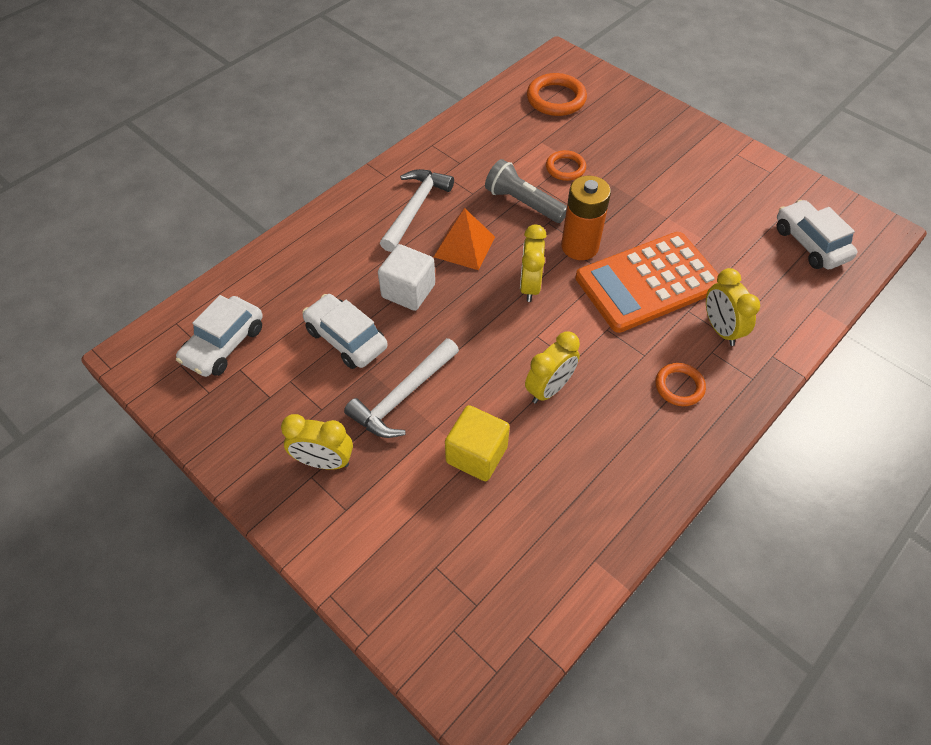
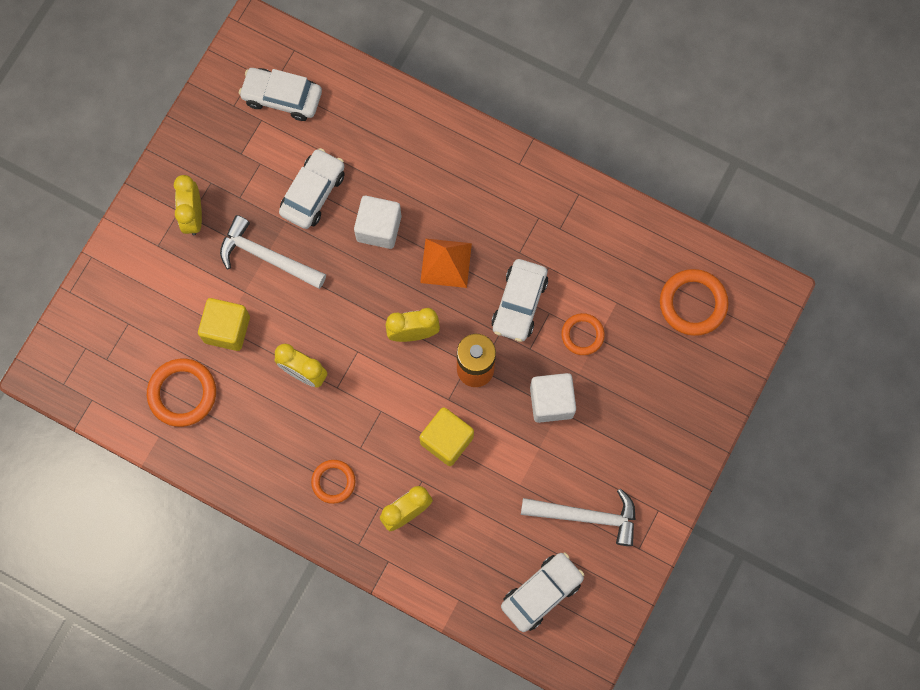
camera: 75 degrees right, 20 degrees up
(415, 208) = (483, 204): white hammer -> white hammer (586, 516)
(523, 203) = (519, 303): grey flashlight -> white car
(544, 520) = (182, 393): none -> orange ring
(624, 200) = (551, 402): none -> white cube
(648, 282) = (447, 440): orange calculator -> yellow cube

